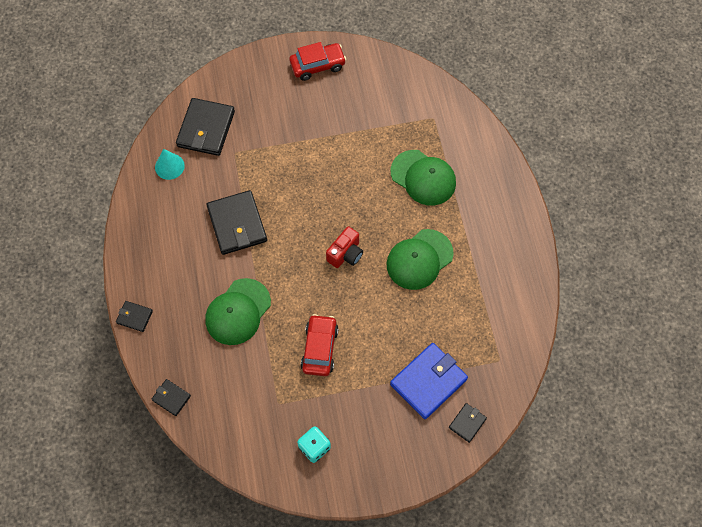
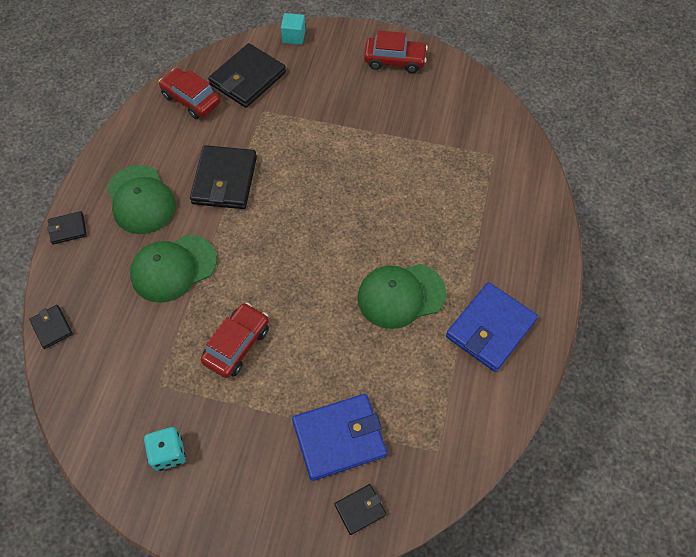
camera: 25 degrees right, 5 degrees down
(134, 317) = (68, 229): black wallet -> black wallet turned 60 degrees counterclockwise
(169, 166) = (191, 99): turquoise cone -> red car
(223, 75) = (293, 36): none -> turquoise cube
(345, 254) = (321, 256): red camera -> none
(423, 177) = (450, 211): green cap -> green cap (141, 200)
(494, 257) = (490, 328): none -> blue wallet

